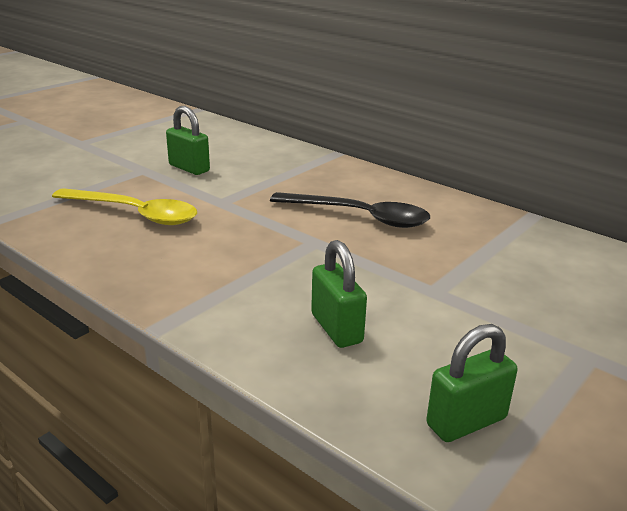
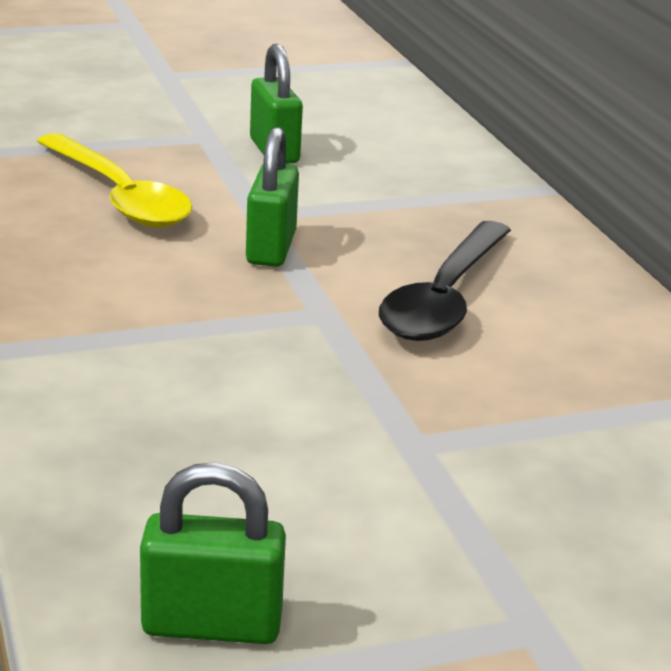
camera: 30 degrees right, 0 degrees up
(336, 328) = (195, 439): green padlock -> green padlock (271, 248)
(359, 217) = (444, 298): black spoon -> black spoon turned 60 degrees clockwise

